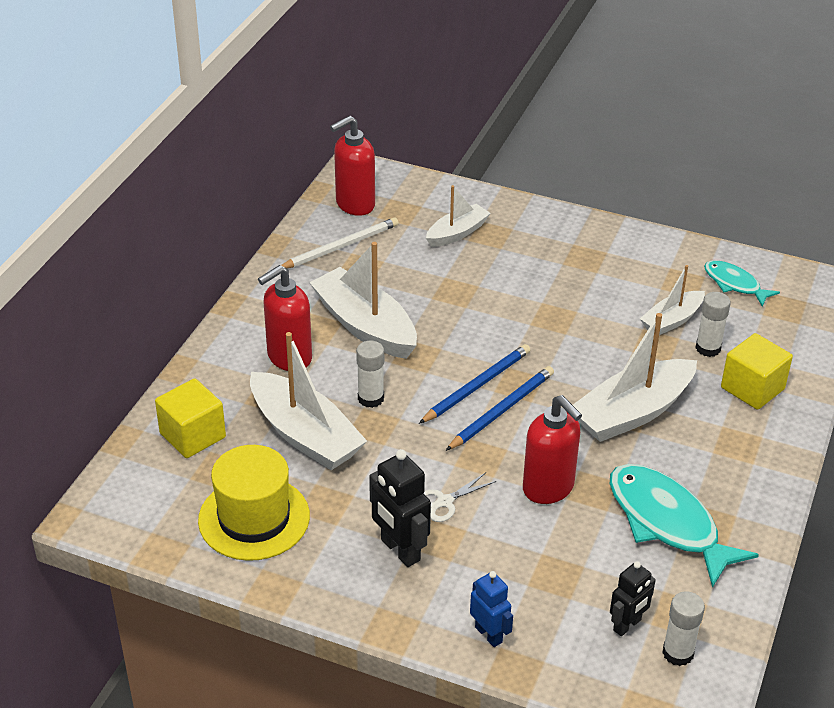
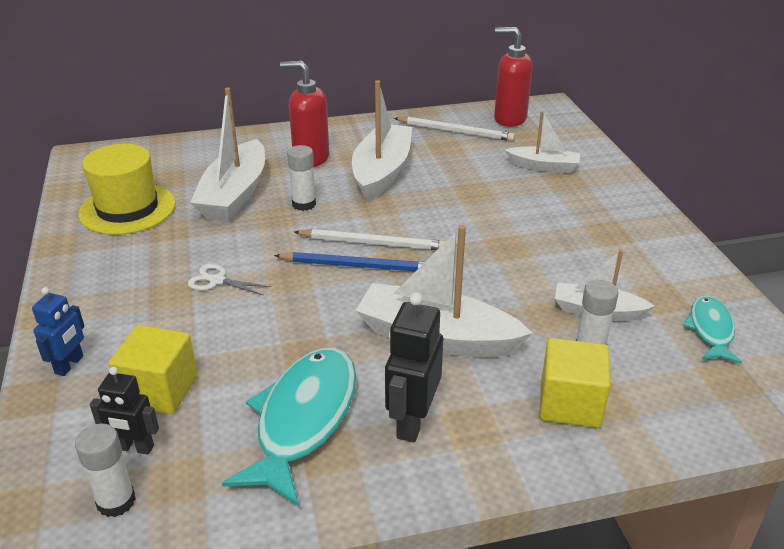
camera: 55 degrees right, 5 degrees down
(192, 435) = (192, 157): yellow cube -> yellow cube (160, 390)
(400, 550) = (141, 281): black robot -> black robot (412, 421)
(477, 386) = (373, 243): blue pencil -> white pencil
(548, 488) = (283, 327): red soap dispenser -> none

